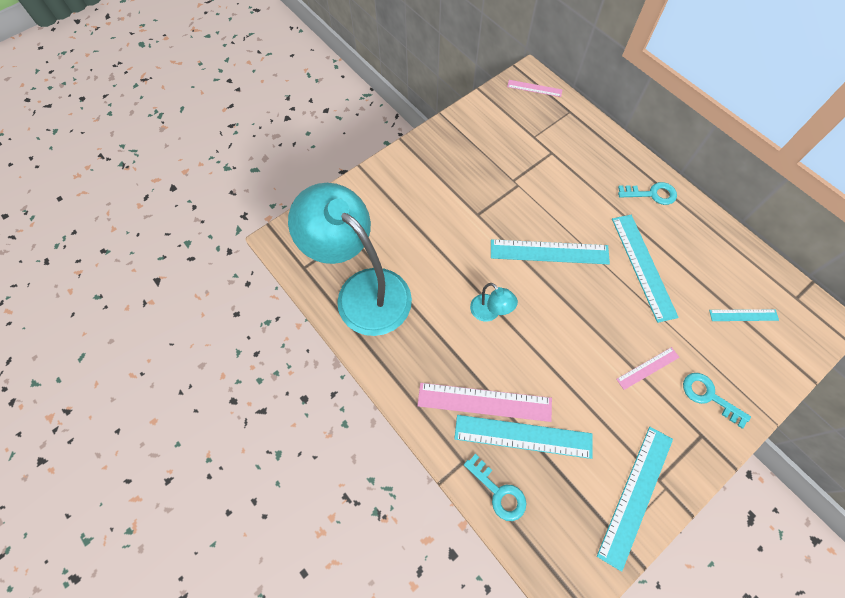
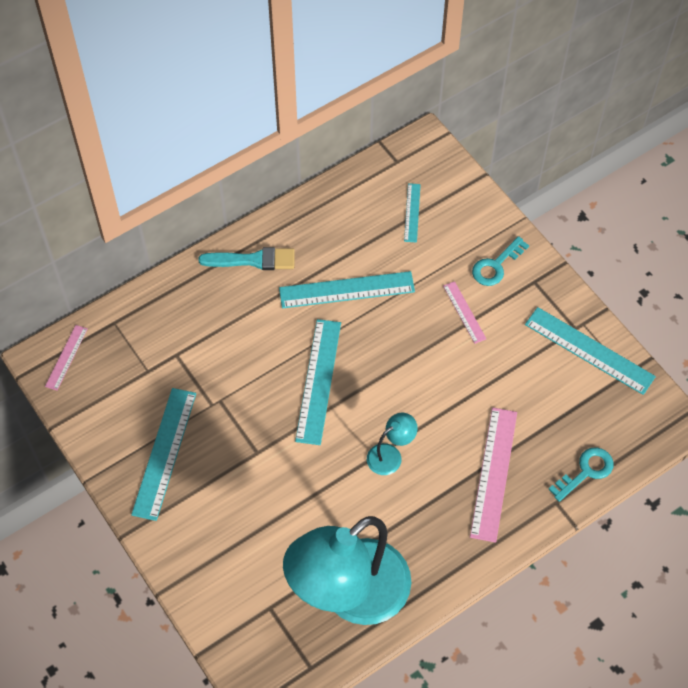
camera: 85 degrees left, 5 degrees down
(523, 436) = (531, 441): turquoise ruler -> turquoise ruler (164, 453)
(651, 194) = (253, 260): turquoise key -> turquoise brush

